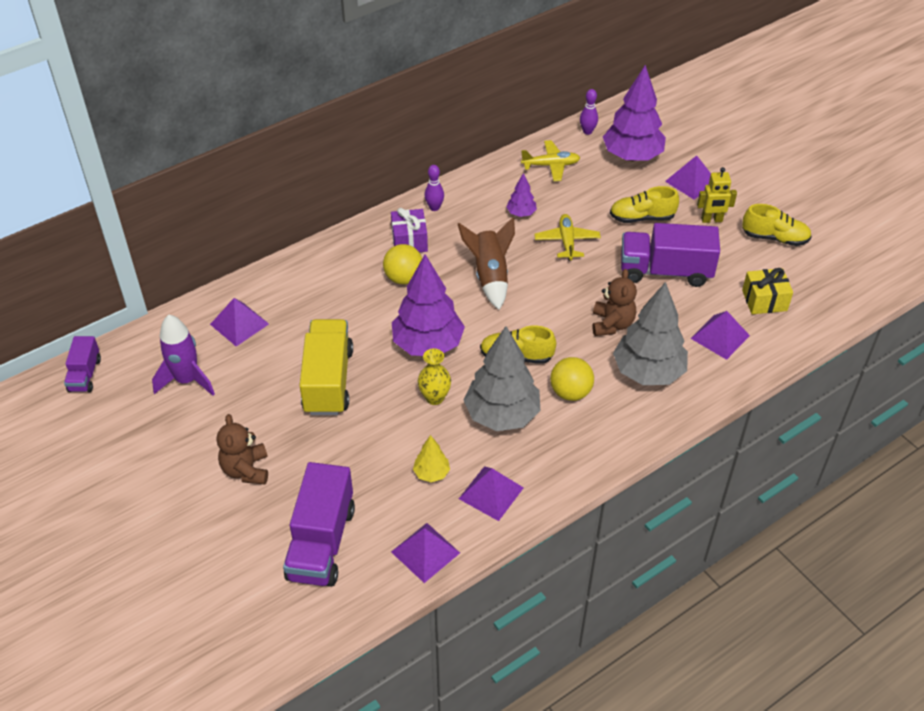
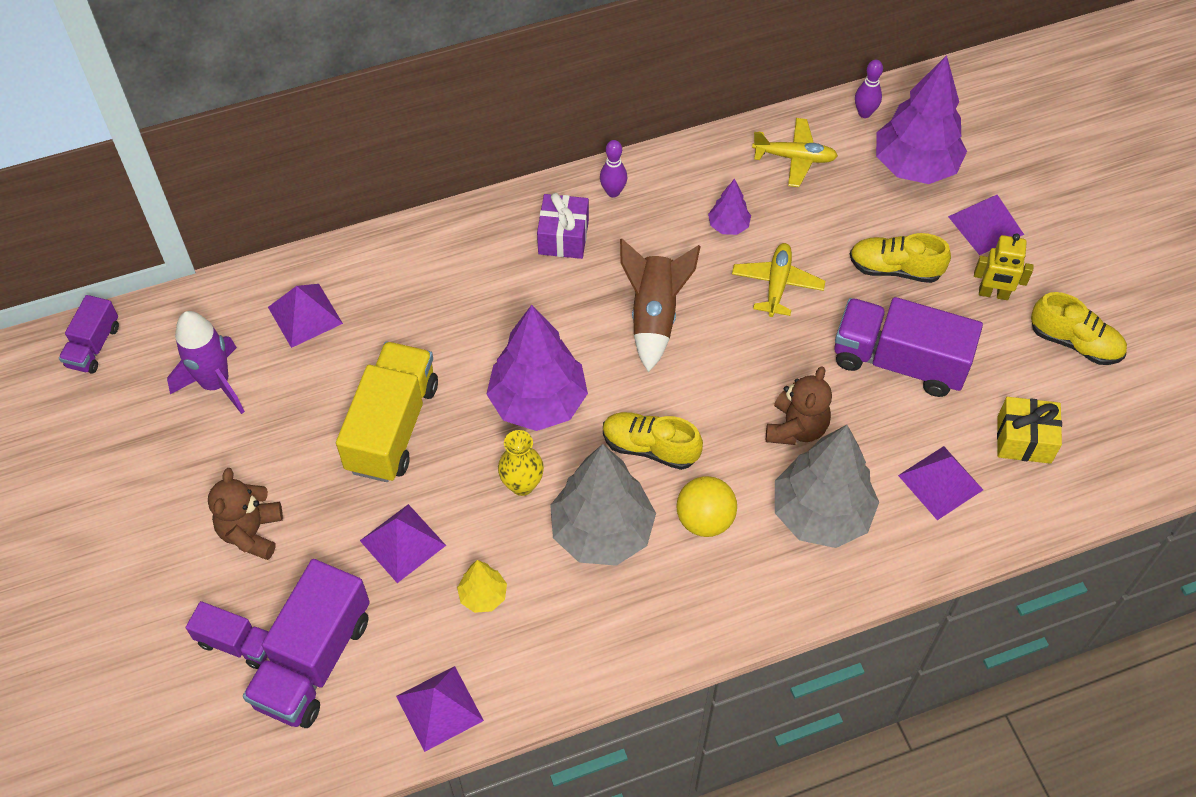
camera: 15 degrees right, 10 degrees up
(259, 544) = (236, 643): none -> purple truck
(403, 278) = (538, 293): yellow ball -> none
(491, 493) = (550, 644): purple pyramid -> purple pyramid (402, 543)

